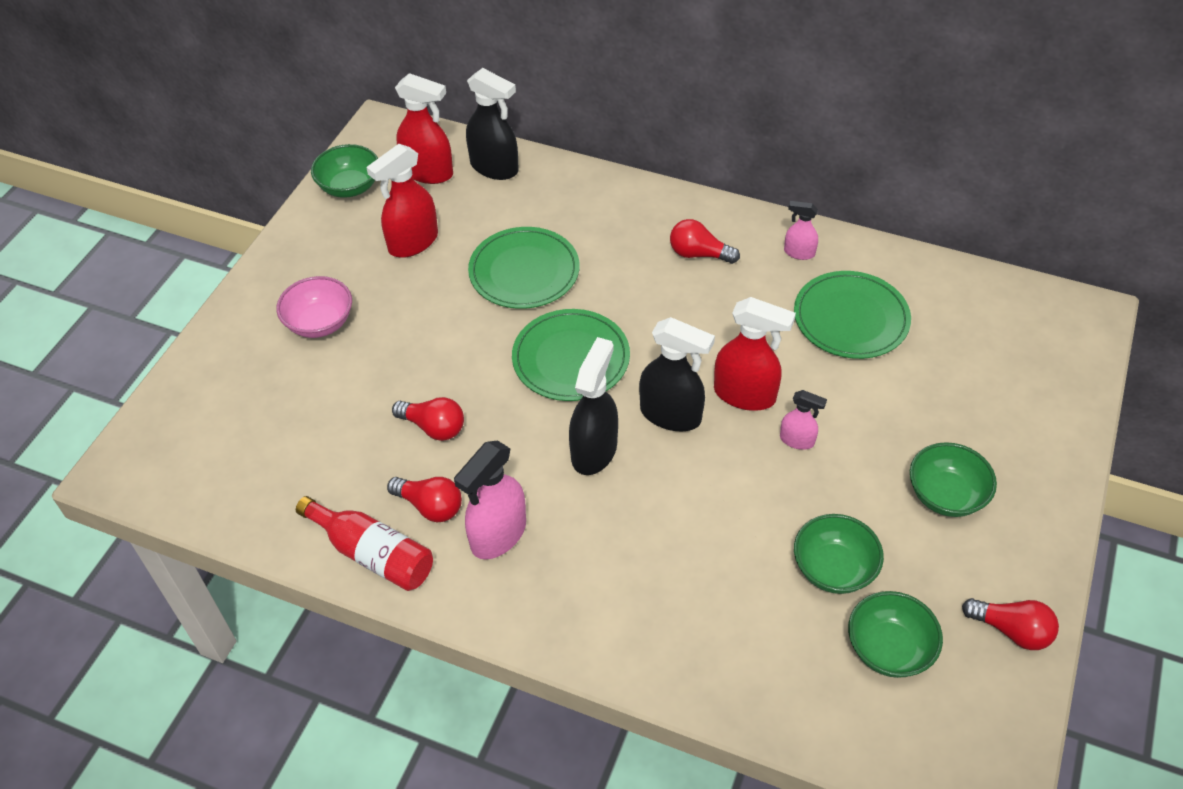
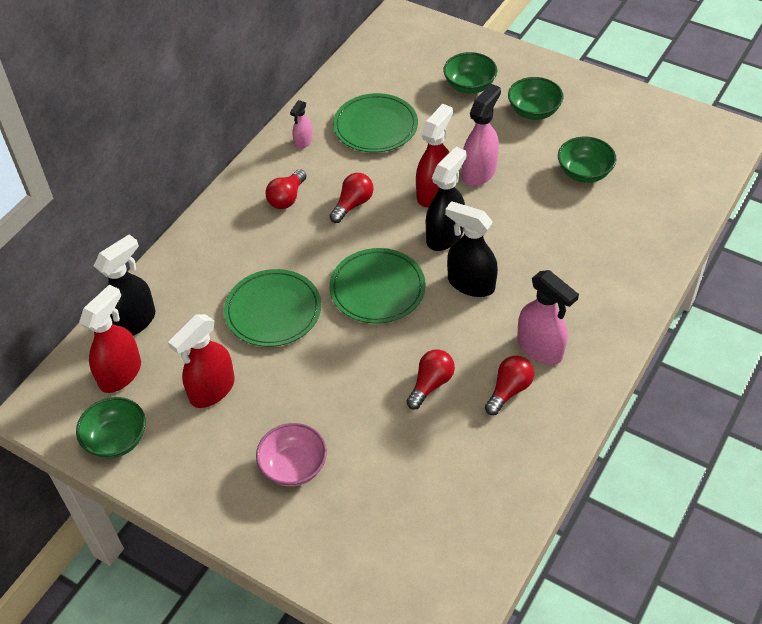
camera: 80 degrees left, 0 degrees up
(372, 554) = (549, 431): red bottle -> none
(413, 242) = (212, 390): red spray bottle -> red spray bottle turned 75 degrees clockwise
(797, 440) = (479, 172): pink spray bottle -> pink spray bottle, size x1.84
(888, 648) = (642, 158): green bowl -> green bowl (469, 86)
(1011, 630) = (632, 104): red light bulb -> red light bulb (353, 204)

